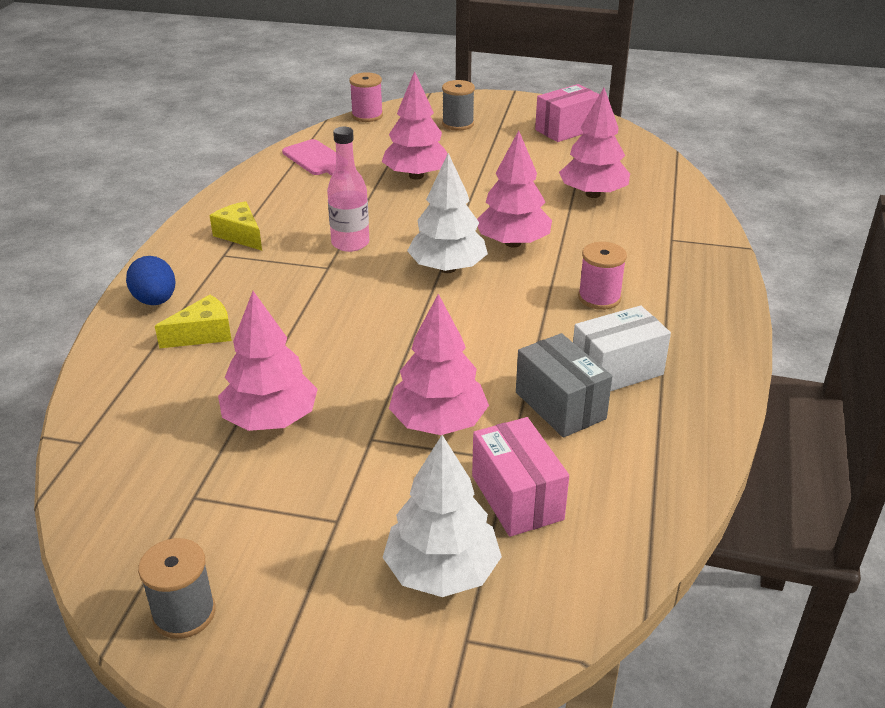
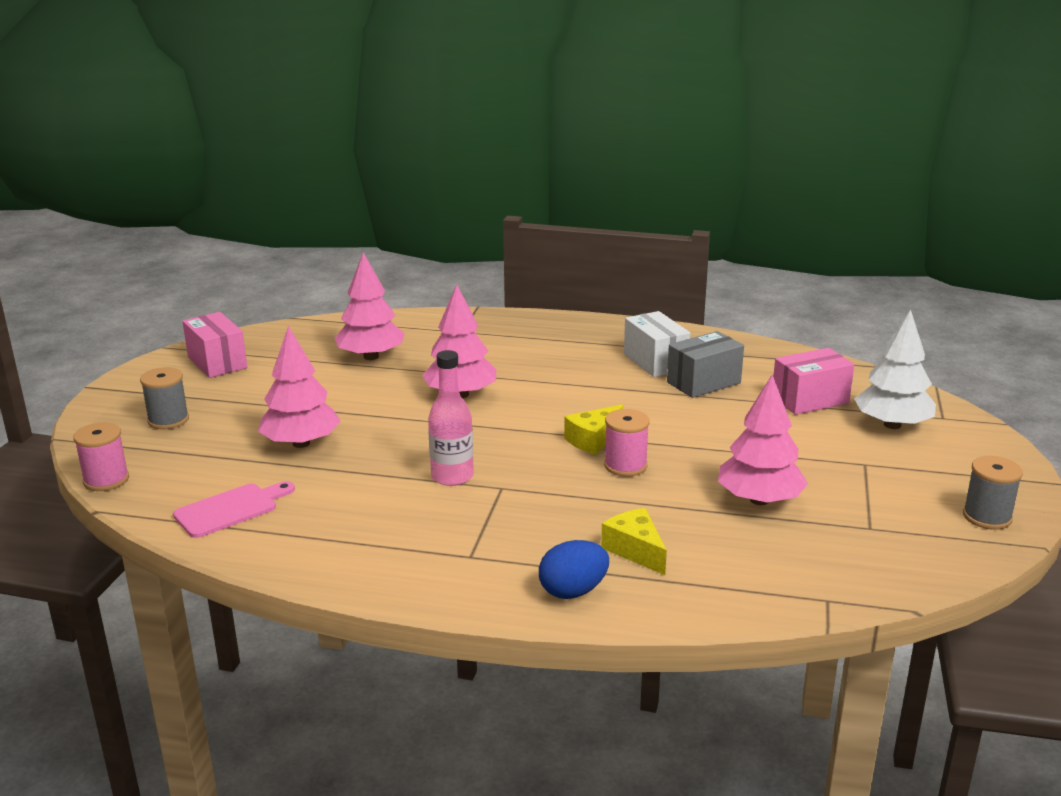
camera: 90 degrees left, 10 degrees down
(240, 235) = (424, 548): yellow cheese -> yellow cheese (593, 440)
(438, 423) = (739, 427): pink tree -> none
(447, 268) = (506, 424): white tree -> none
(599, 298) = (555, 363): pink spool -> pink spool (625, 466)

